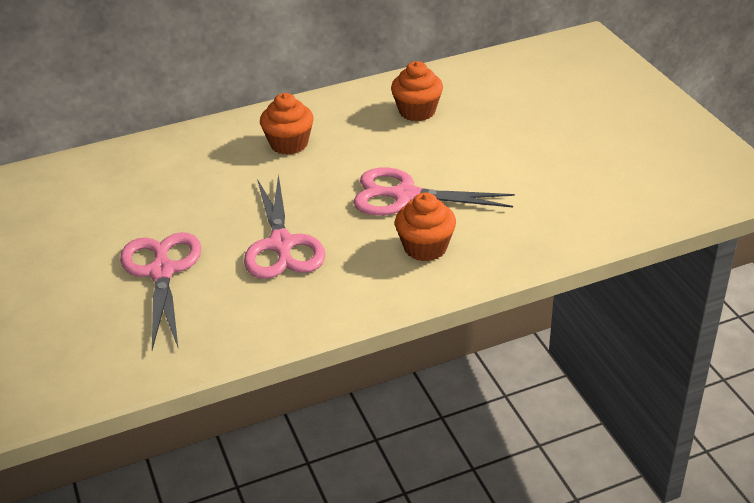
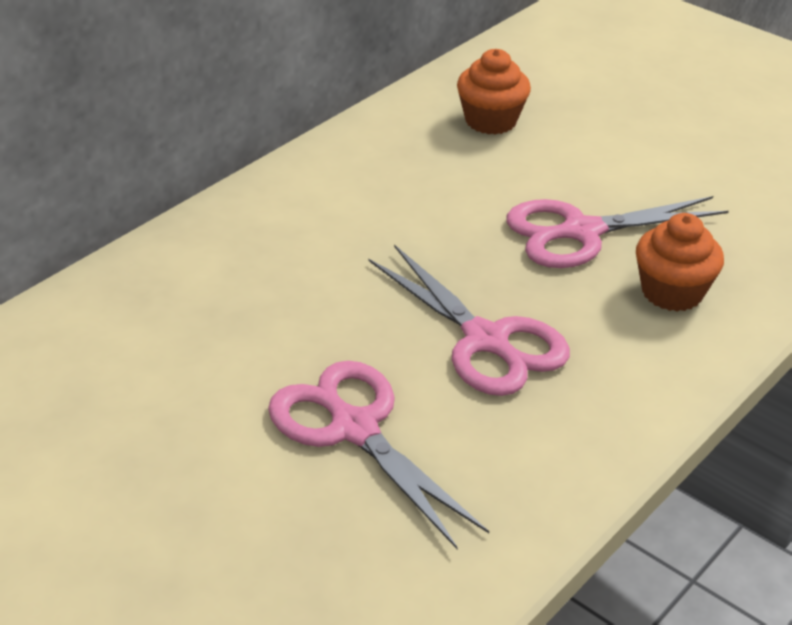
camera: 30 degrees left, 0 degrees up
(289, 144) = (363, 201): orange cupcake -> none

